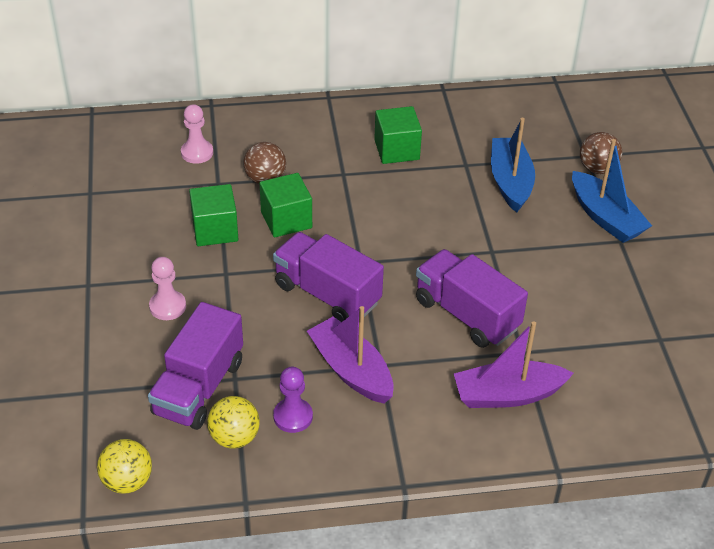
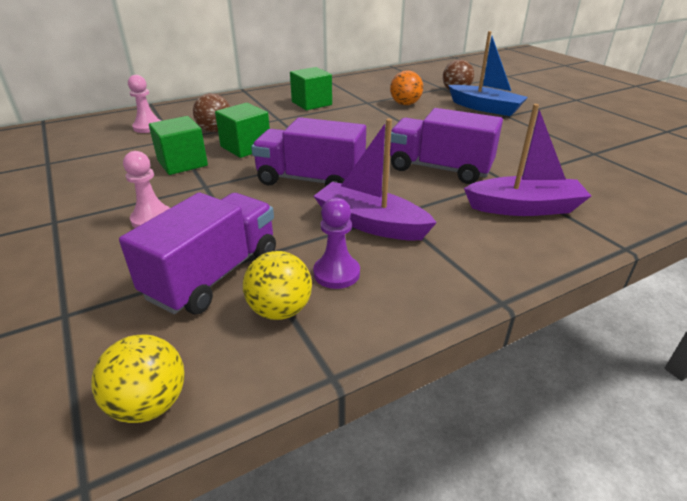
camera: 20 degrees left, 10 degrees down
(199, 387) = (214, 275): purple truck -> purple truck turned 150 degrees counterclockwise
(508, 395) = (524, 208): purple boat -> purple boat turned 150 degrees counterclockwise
(510, 182) = (405, 104): blue boat -> orange ball

